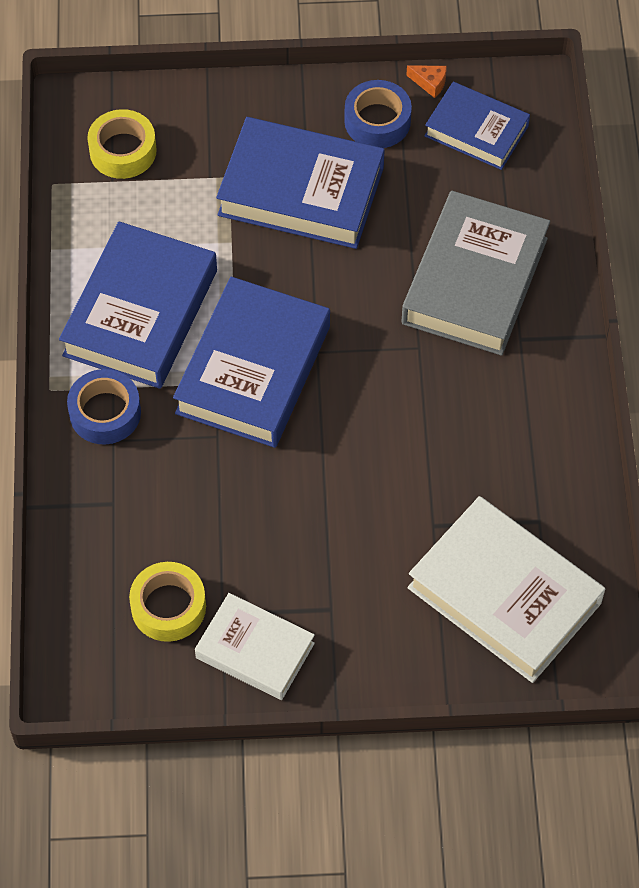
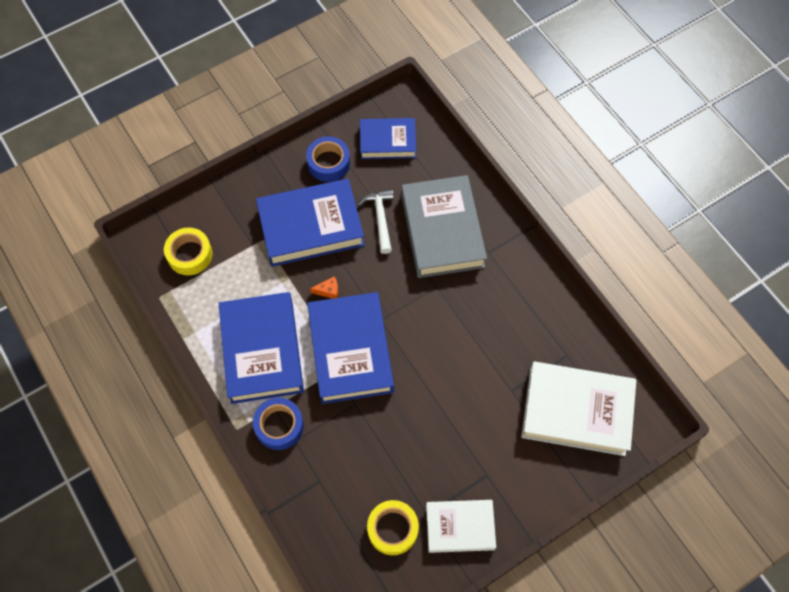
camera: 30 degrees left, 5 degrees up
(401, 225) = (380, 218): none -> white hammer
(430, 83) = (344, 126): orange cheese -> orange cheese (328, 291)

